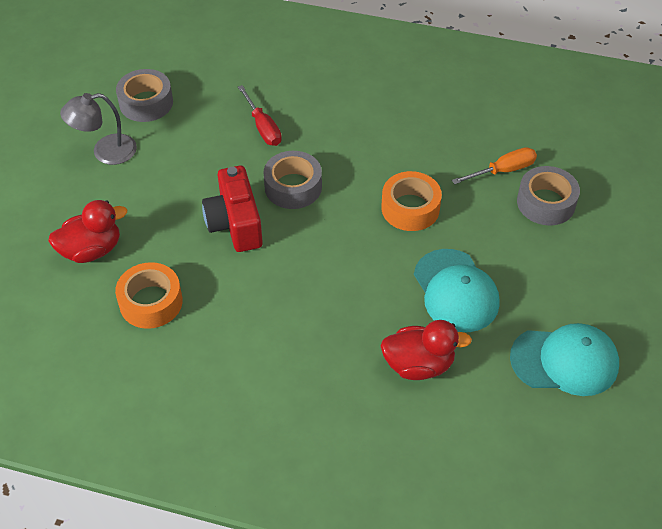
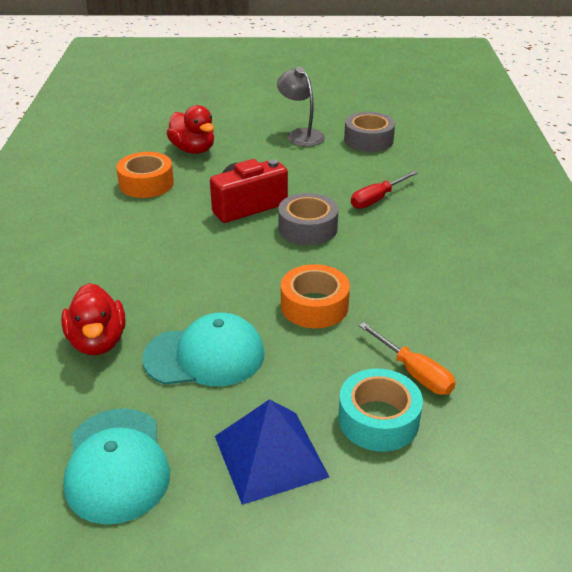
camera: 75 degrees right, 15 degrees down
(456, 291) = (205, 356): turquoise cap -> turquoise cap turned 150 degrees counterclockwise
(546, 203) = (378, 419): grey tape -> turquoise tape
(570, 269) = (270, 456): none -> blue pyramid

